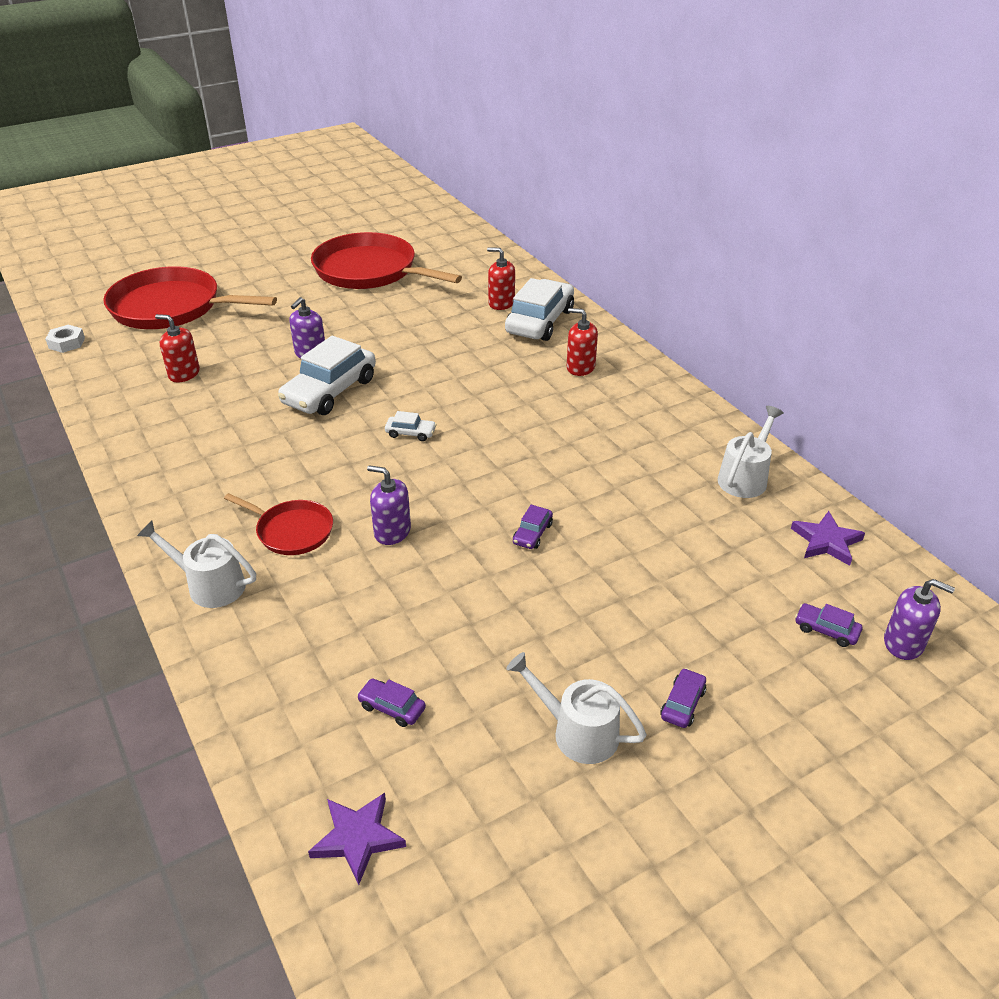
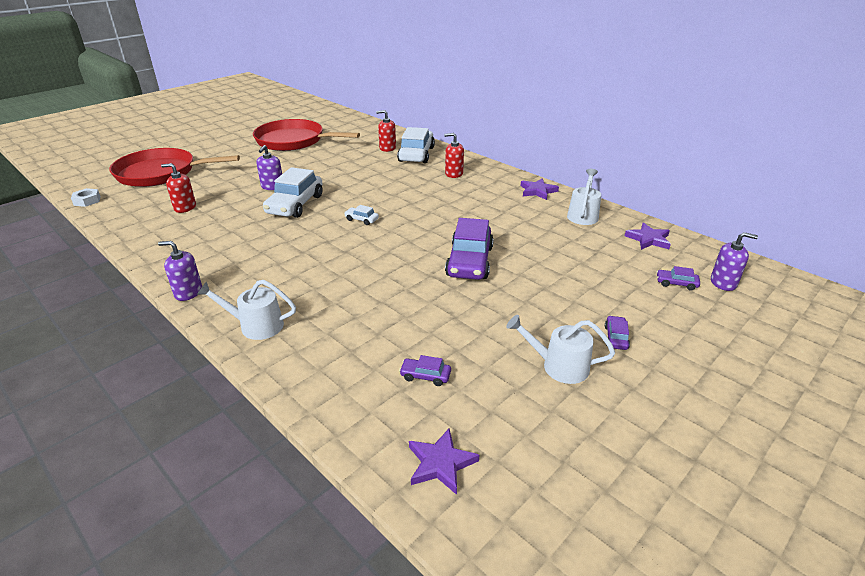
camera: 15 degrees left, 5 degrees down
(291, 531) = (303, 284): red pan -> none
(392, 532) = (375, 274): purple soap dispenser -> purple soap dispenser (188, 292)
(410, 433) = (361, 220): white car -> white car turned 150 degrees counterclockwise
(532, 533) = (469, 261): purple car -> purple car, size x2.29
(695, 420) = (537, 191): none -> purple star

